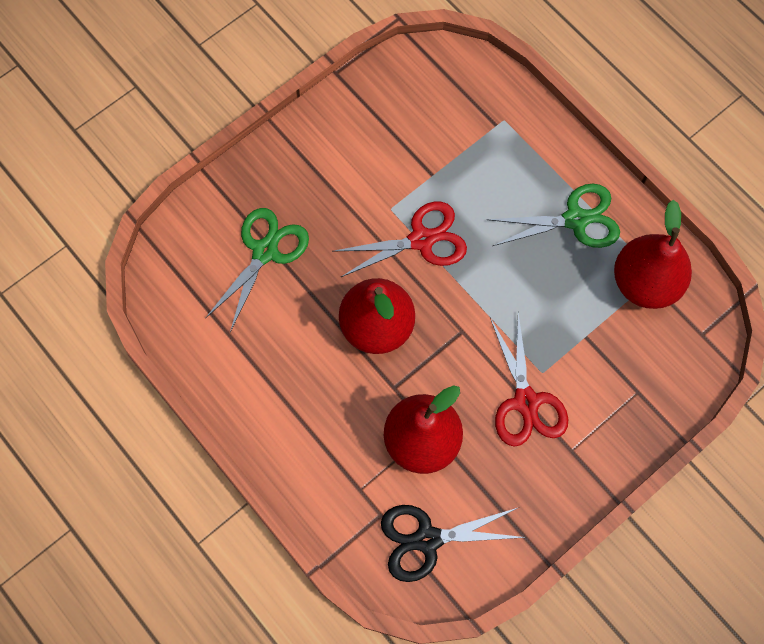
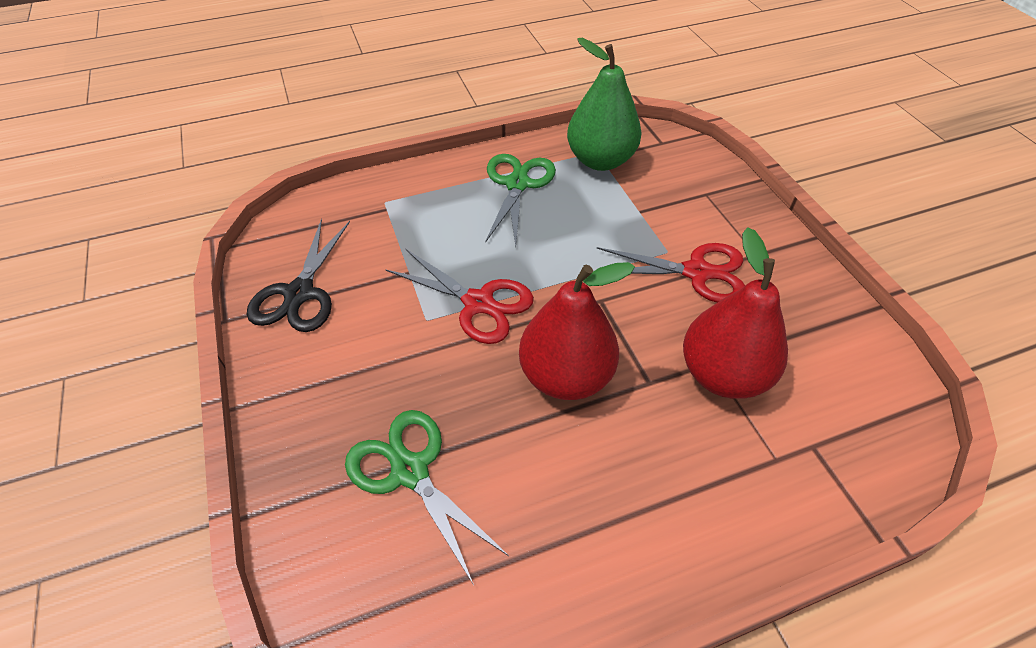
camera: 70 degrees left, 20 degrees down
(421, 240) = (478, 303): red scissors -> red scissors turned 120 degrees clockwise
(427, 539) = (848, 406): black scissors -> black scissors (299, 293)
(645, 283) = (600, 160): red pear -> green pear

